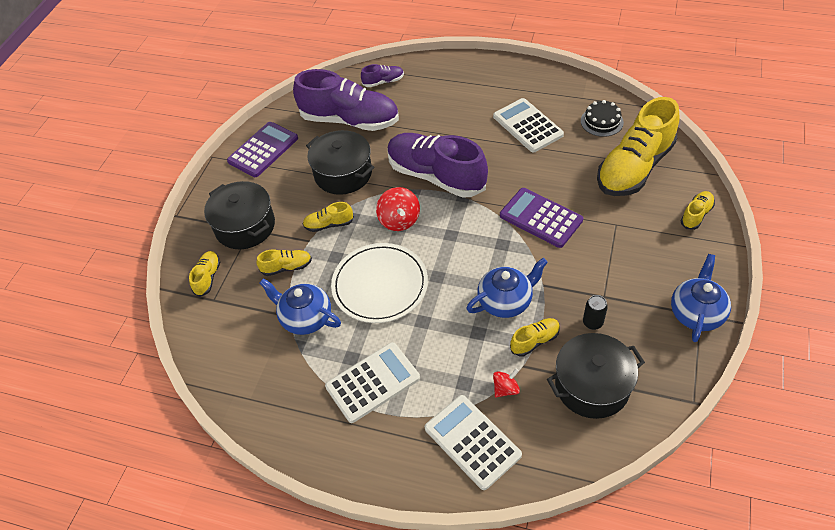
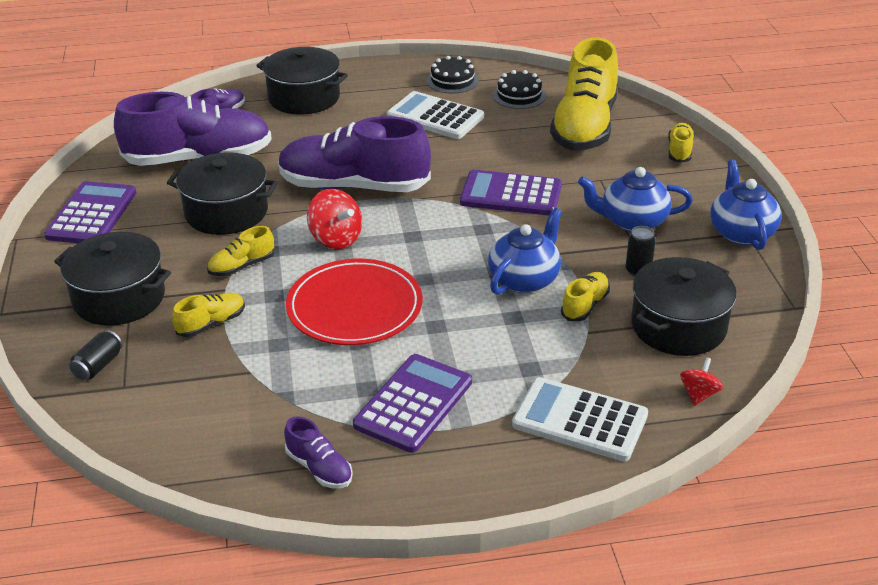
camera: 30 degrees left, 15 degrees down
(207, 277) = (98, 365): yellow shoe -> black can
(289, 411) = (319, 468): none -> purple shoe
(305, 318) = (275, 367): blue teapot -> blue teapot (632, 221)
(372, 382) = (413, 403): white calculator -> purple calculator
(380, 285) = (354, 307): white plate -> red plate
(446, 82) = (304, 98): none -> black pot
(505, 389) = (583, 359): red spinning top -> red spinning top (699, 394)
(560, 93) = (452, 80): none -> black cake

